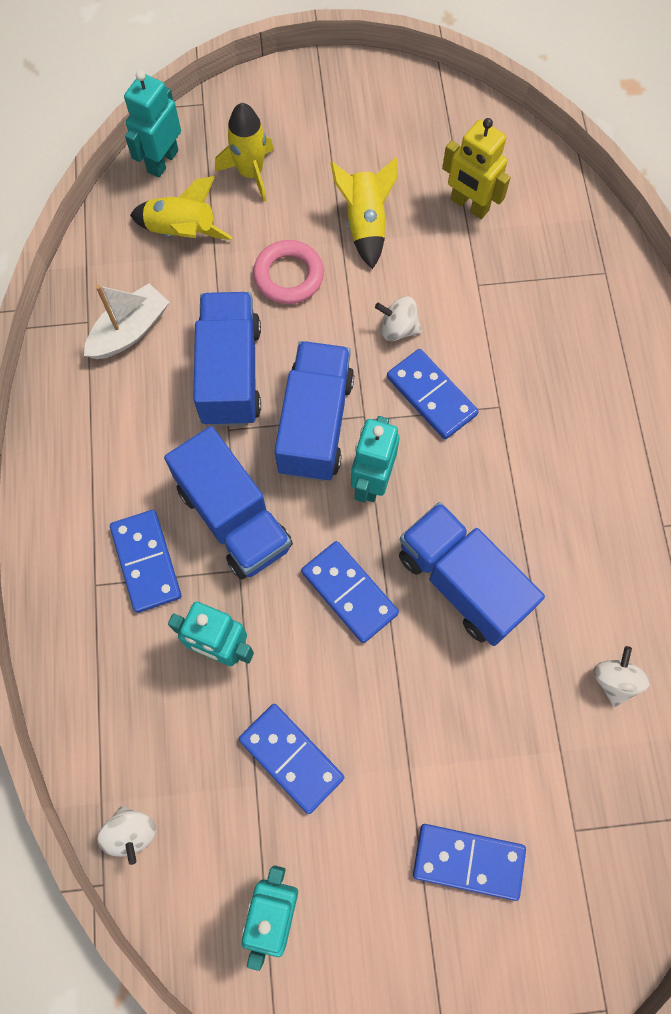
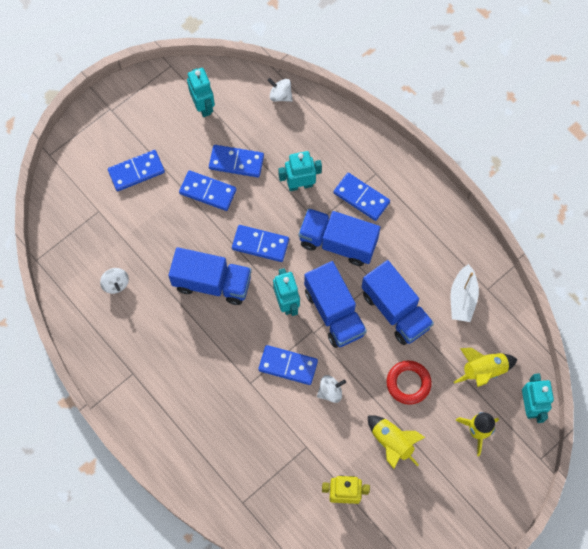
camera: 145 degrees right, 0 degrees up
(289, 276) = (408, 383): pink ring -> red ring
(372, 738) = (208, 191): none -> blue domino

